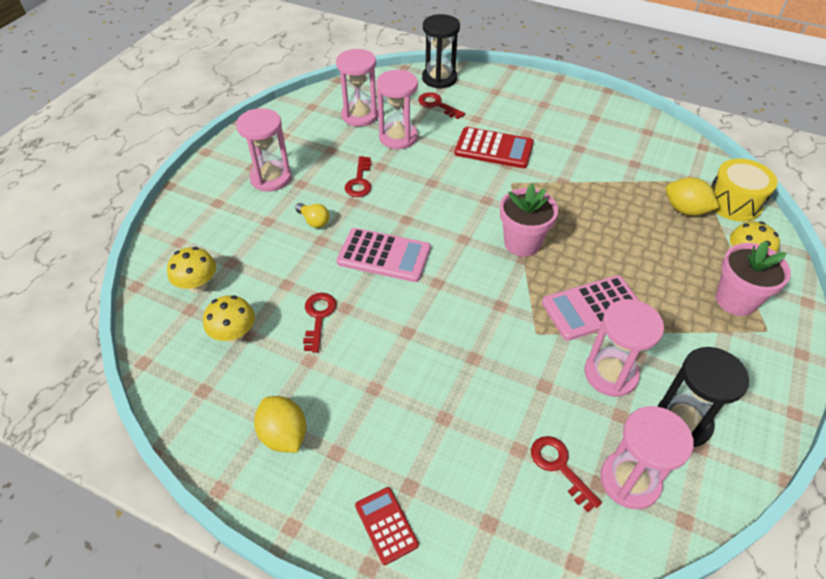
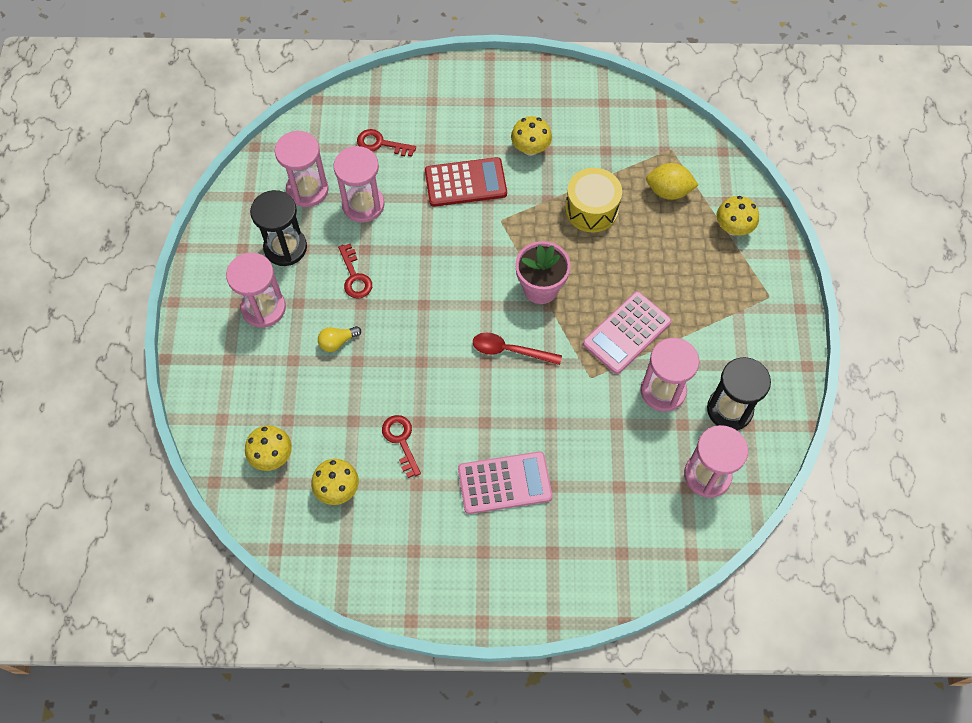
camera: 25 degrees left, 15 degrees up
(284, 435) = (434, 556): yellow lemon -> none
(314, 221) = (337, 342): yellow light bulb -> yellow light bulb turned 135 degrees clockwise
(384, 255) = (424, 353): pink calculator -> pink calculator (504, 483)
(386, 525) = (550, 588): red calculator -> none
(439, 78) = (364, 104): black hourglass -> black hourglass (285, 248)
(466, 281) = (510, 350): none -> red spoon
(559, 467) = (654, 487): red key -> none
(564, 143) = (530, 148): none -> yellow mushroom
(734, 202) = (707, 165): yellow drum -> yellow drum (591, 209)
(735, 300) = (737, 276): pink flower pot -> none

